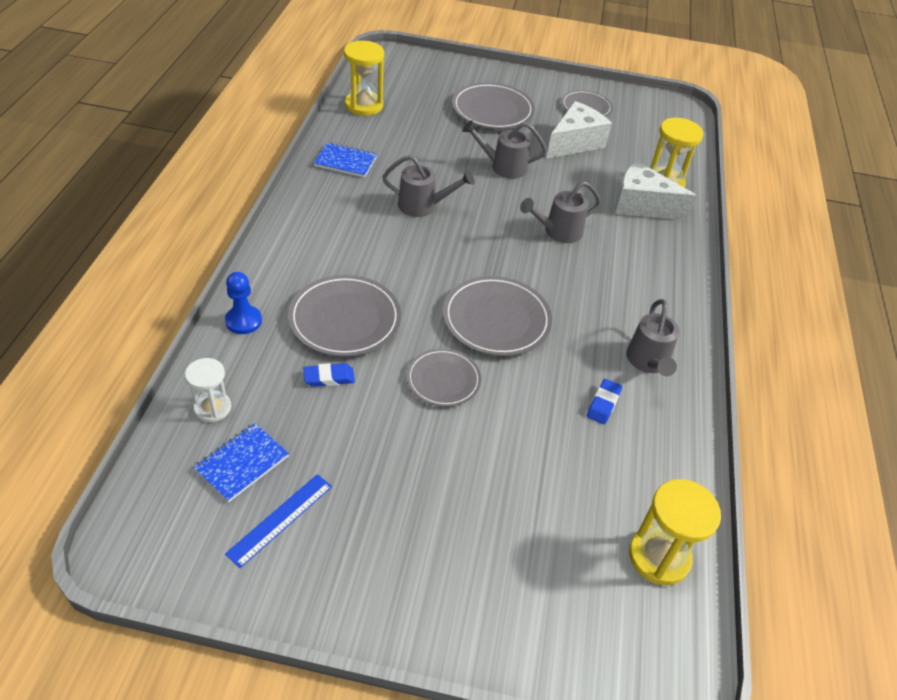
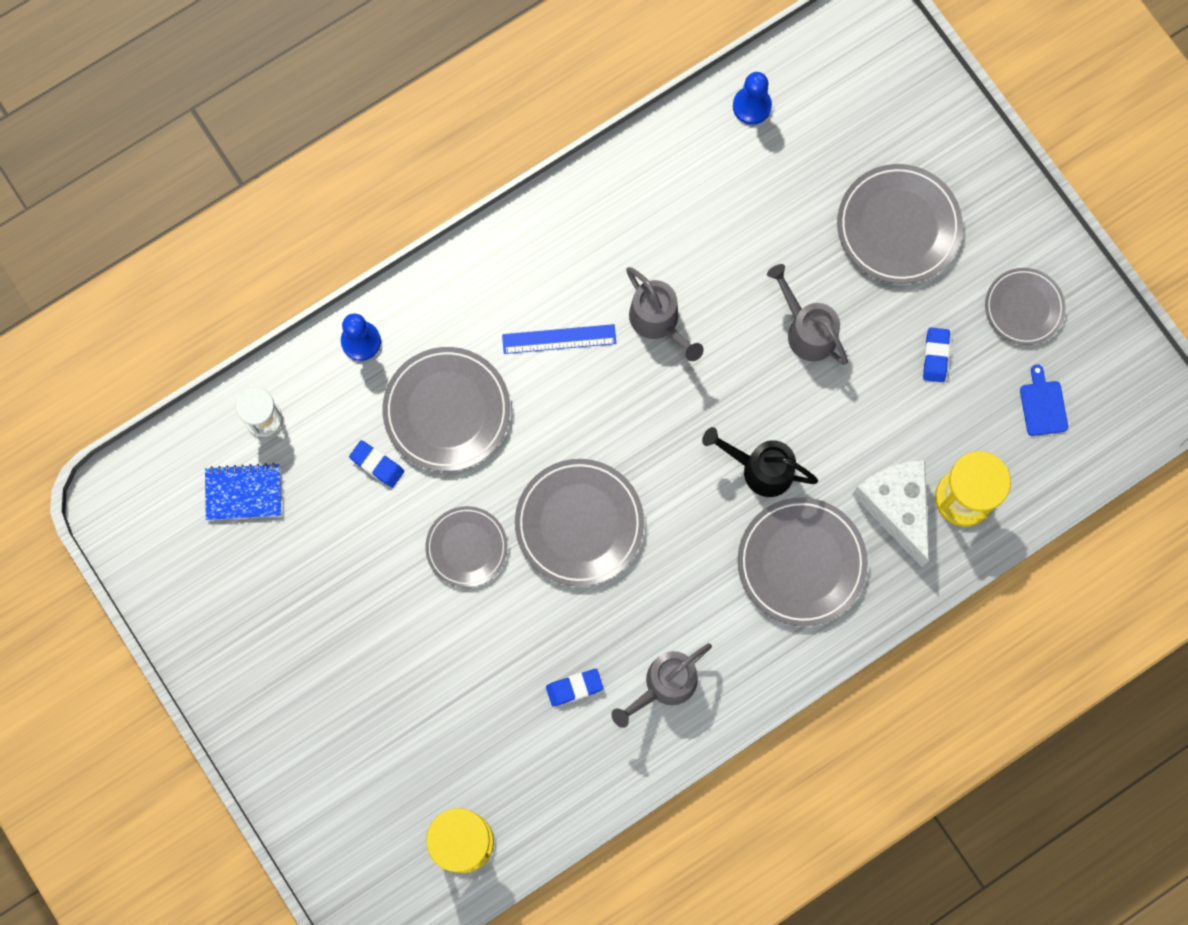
camera: 50 degrees right, 30 degrees up
(280, 519) = (230, 566): blue ruler -> blue ruler (559, 339)
(345, 162) = (642, 191): blue notebook -> none
(364, 105) = (752, 106): yellow hourglass -> blue pawn
(558, 232) = (760, 469): grey watering can -> black watering can
(574, 143) = (935, 356): white cheese -> blue eraser
(633, 256) = (801, 562): none -> grey plate
(643, 133) = (1043, 405): none -> blue cutting board

